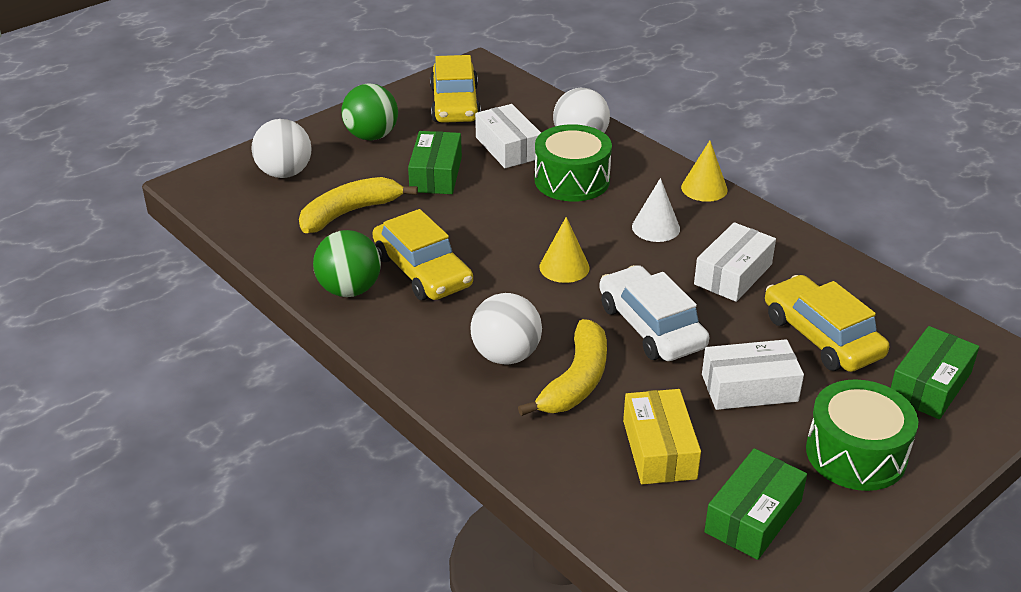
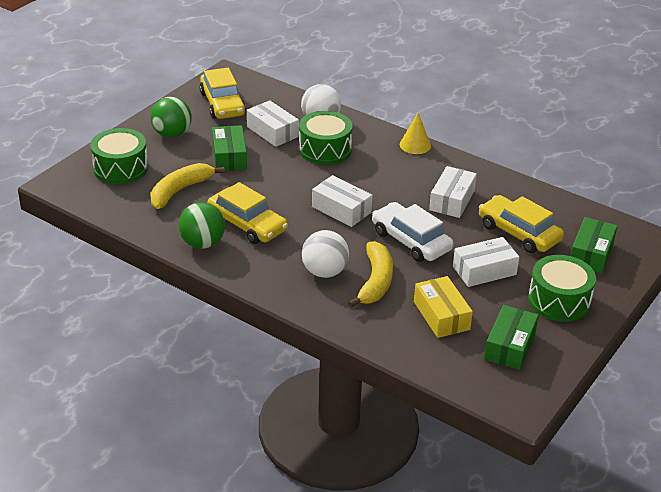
camera: 15 degrees left, 0 degrees up
(284, 173) = (120, 168): white ball -> green drum
(564, 267) = (341, 209): yellow cone -> white box
(656, 227) = (392, 175): white cone -> none

